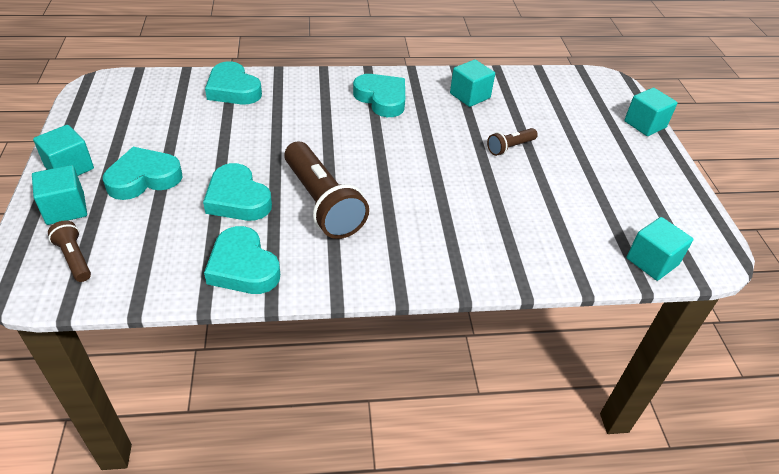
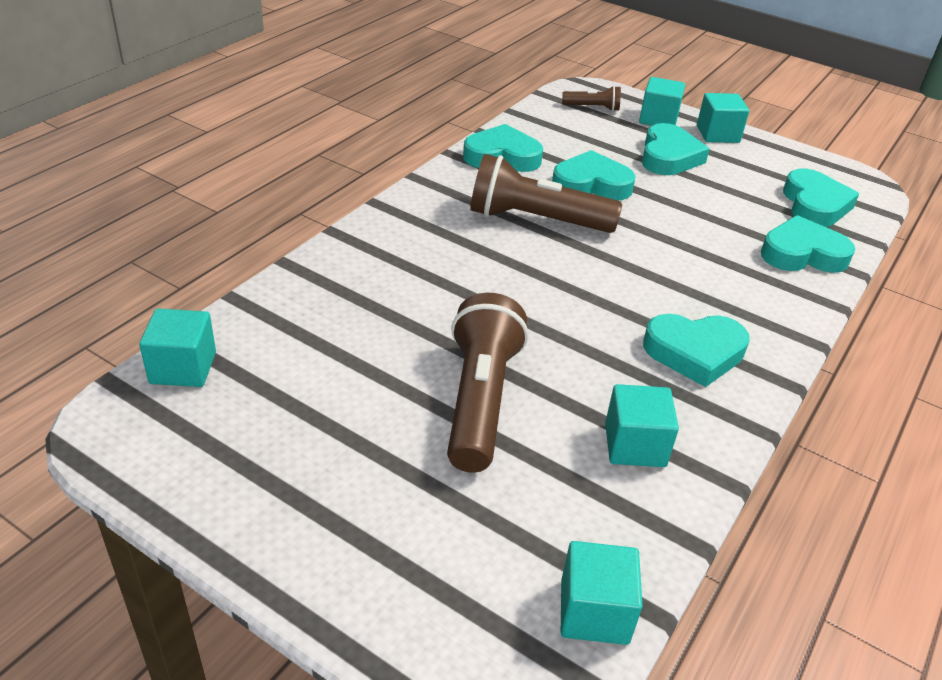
camera: 130 degrees right, 5 degrees down
(158, 98) = (814, 205): none -> turquoise heart
(510, 147) = (480, 399): brown flashlight -> brown flashlight, size x2.06
(645, 124) = (358, 618): turquoise cube -> turquoise cube (594, 612)

